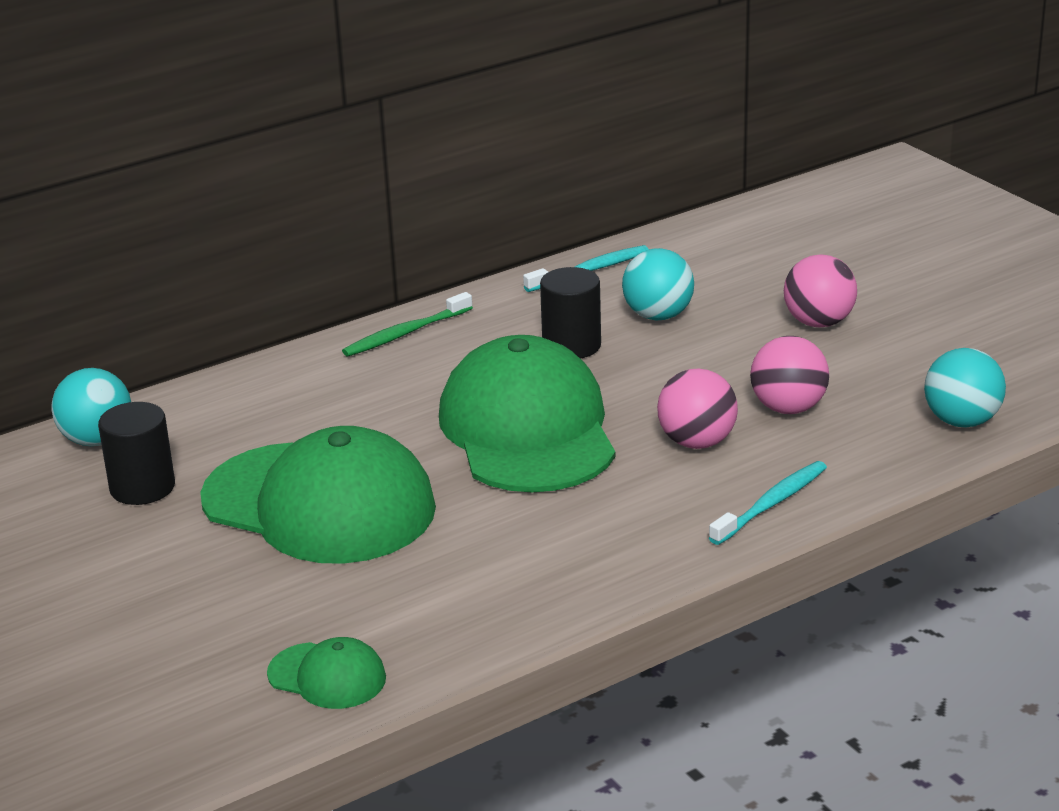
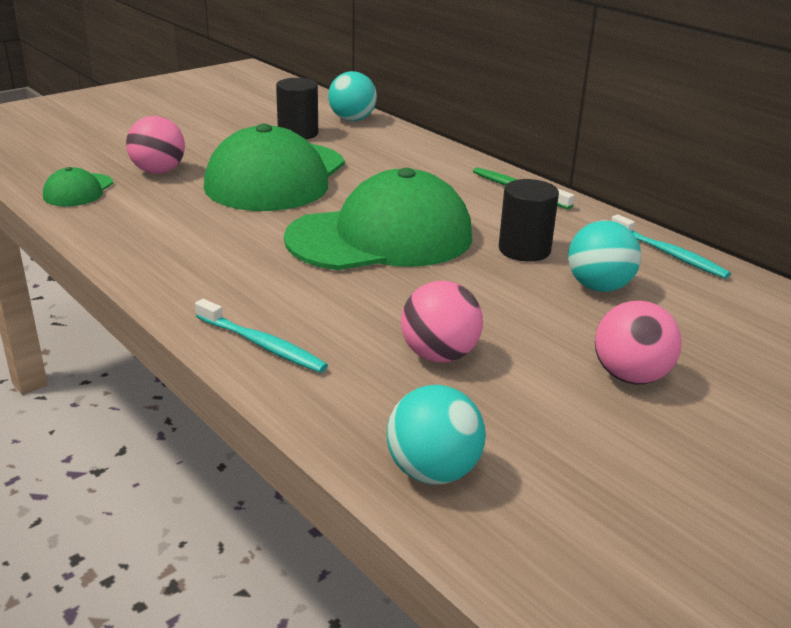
camera: 80 degrees right, 0 degrees up
(697, 442) = (368, 308): pink ball -> pink ball (158, 171)

